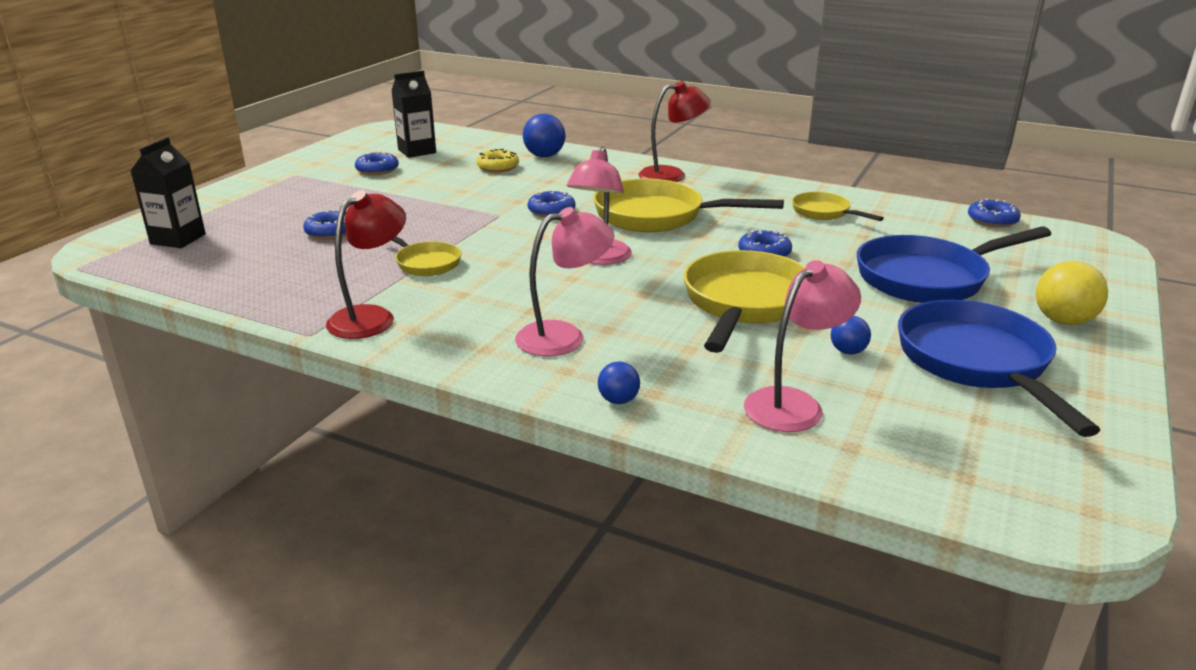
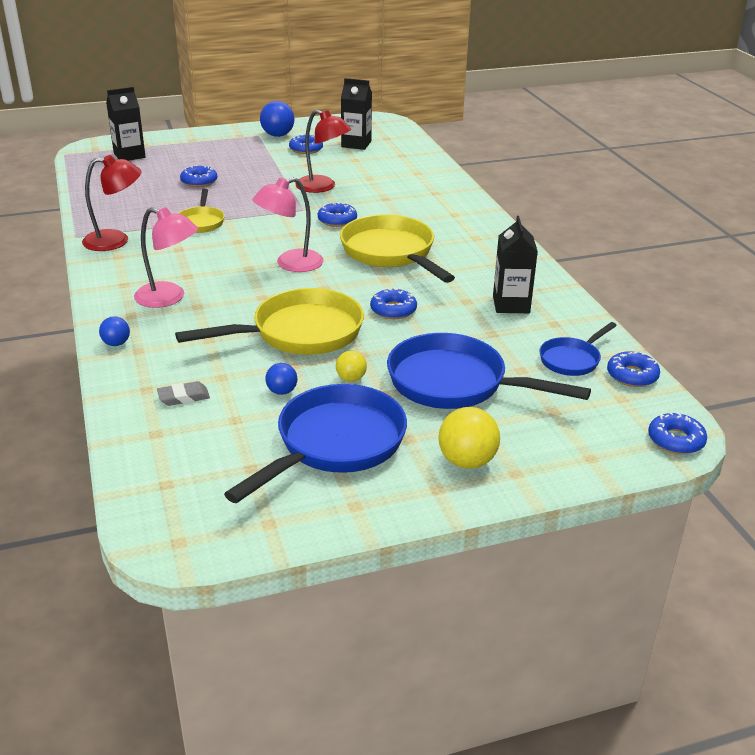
camera: 45 degrees right, 5 degrees up
(498, 167) = (377, 175): yellow donut -> none
(544, 156) = (425, 178): blue ball -> blue ball (277, 135)
(672, 175) = (476, 228): red lamp -> red lamp (323, 187)
(794, 404) = (183, 397): pink lamp -> grey eraser
(824, 213) = (511, 304): yellow pan -> black carton
(864, 313) = (351, 378): none -> yellow ball
(943, 228) = (572, 359): none -> blue pan
(1102, 243) = (676, 440): none -> blue donut

